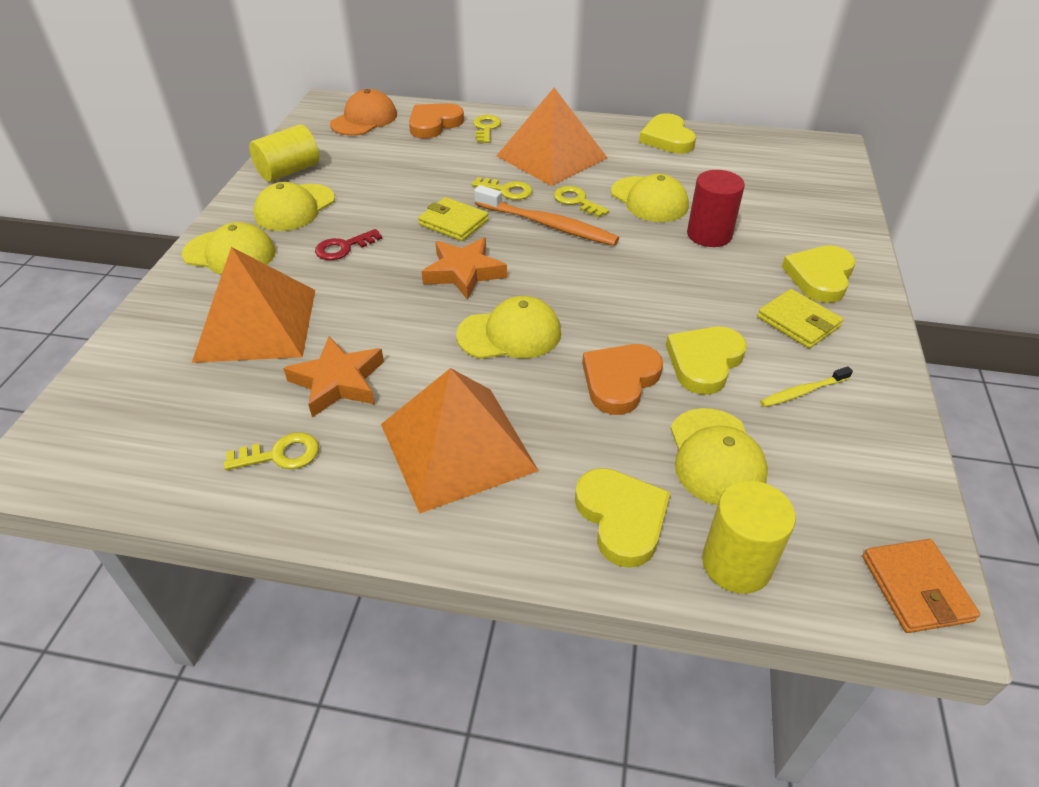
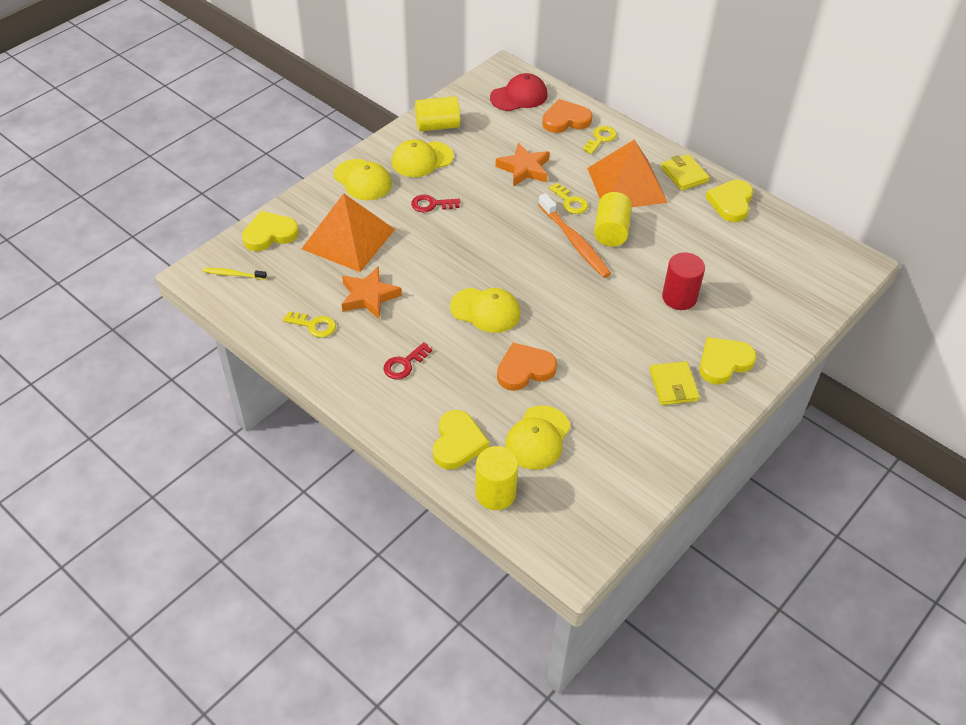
camera: 30 degrees right, 5 degrees up
(364, 119) = (519, 96): orange cap -> red cap
(453, 222) = (514, 214): yellow wallet -> yellow wallet (684, 174)
(457, 447) = (404, 364): orange pyramid -> red key
(464, 272) = (491, 255): orange star -> orange star (524, 169)
(576, 201) = (611, 231): yellow key -> yellow cylinder
(649, 200) = (664, 251): yellow cap -> none
(704, 362) = (586, 382): yellow heart -> yellow heart (270, 234)
(802, 392) = (627, 428): yellow toothbrush -> yellow toothbrush (233, 274)
(916, 588) = (576, 552): orange wallet -> none

